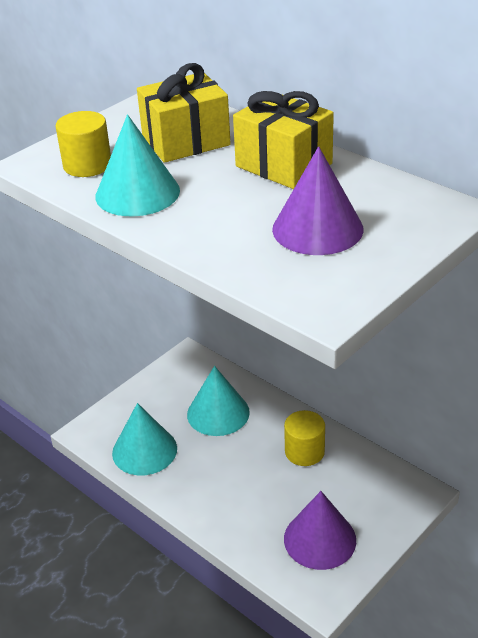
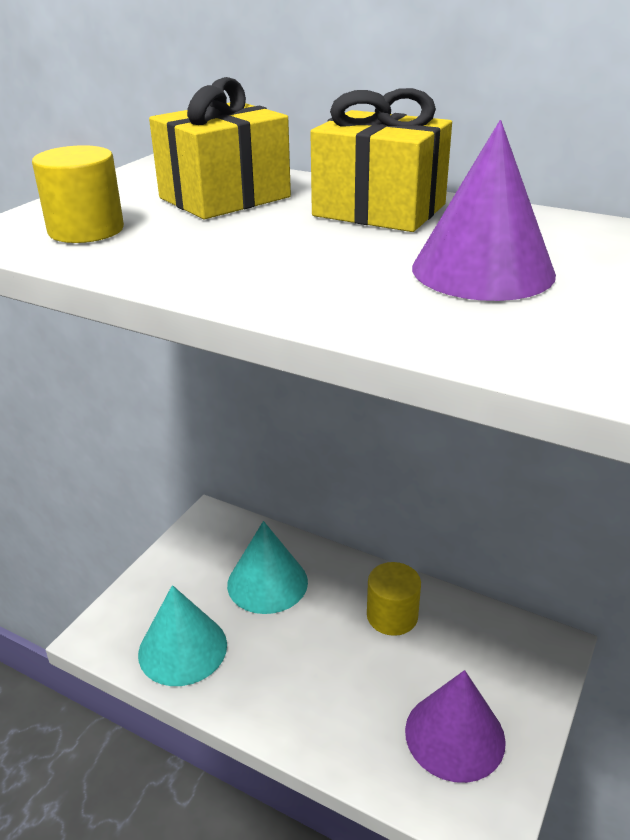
camera: 15 degrees left, 5 degrees down
(137, 193) = (178, 253): turquoise cone -> none

